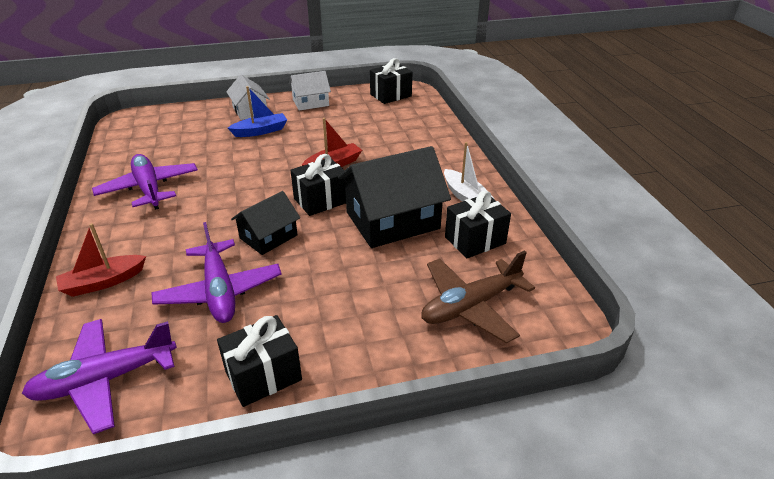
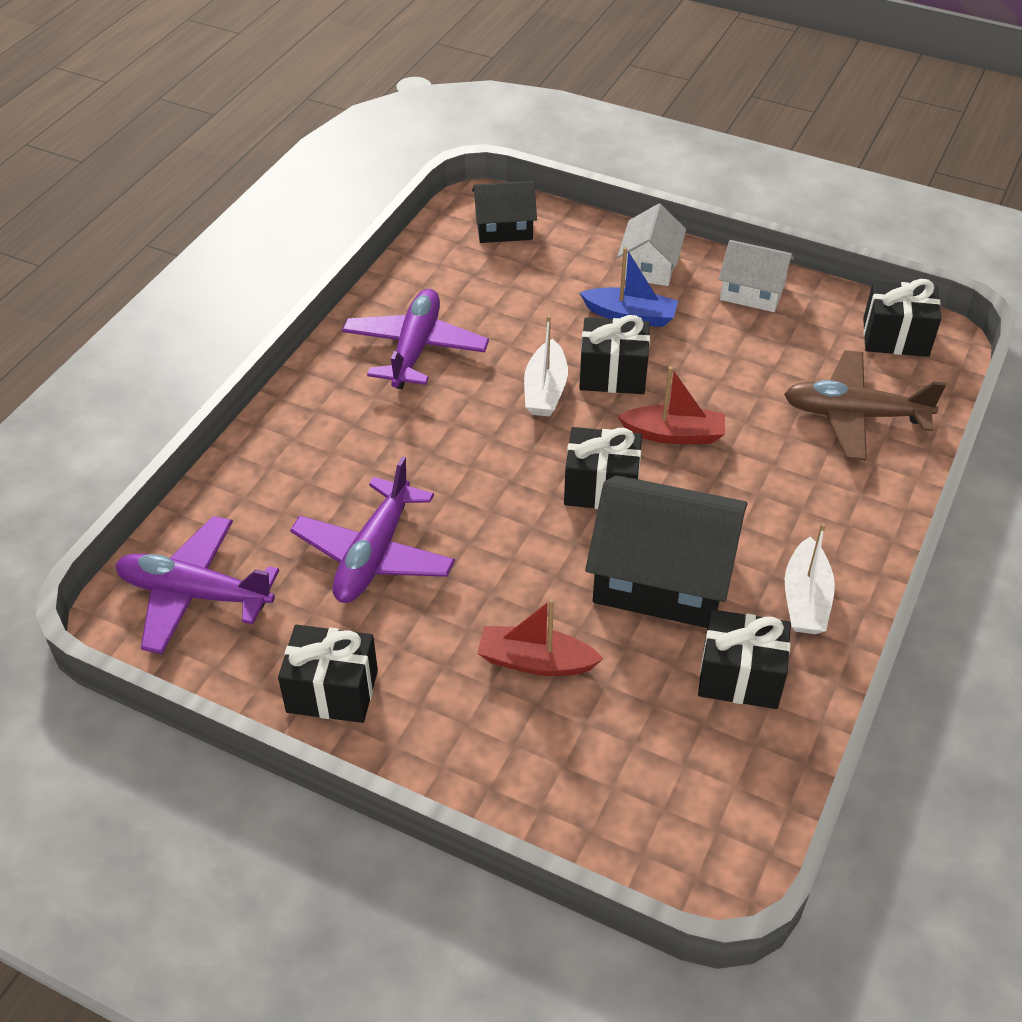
camera: 40 degrees right, 10 degrees up
(103, 282) = (273, 467): red boat -> red boat (535, 661)
(246, 175) = (545, 390): none -> white boat
(268, 237) = (488, 508): black house -> black house (504, 227)
(276, 155) = (613, 374): none -> black gift
(471, 306) = (630, 764): brown plane -> brown plane (854, 415)

